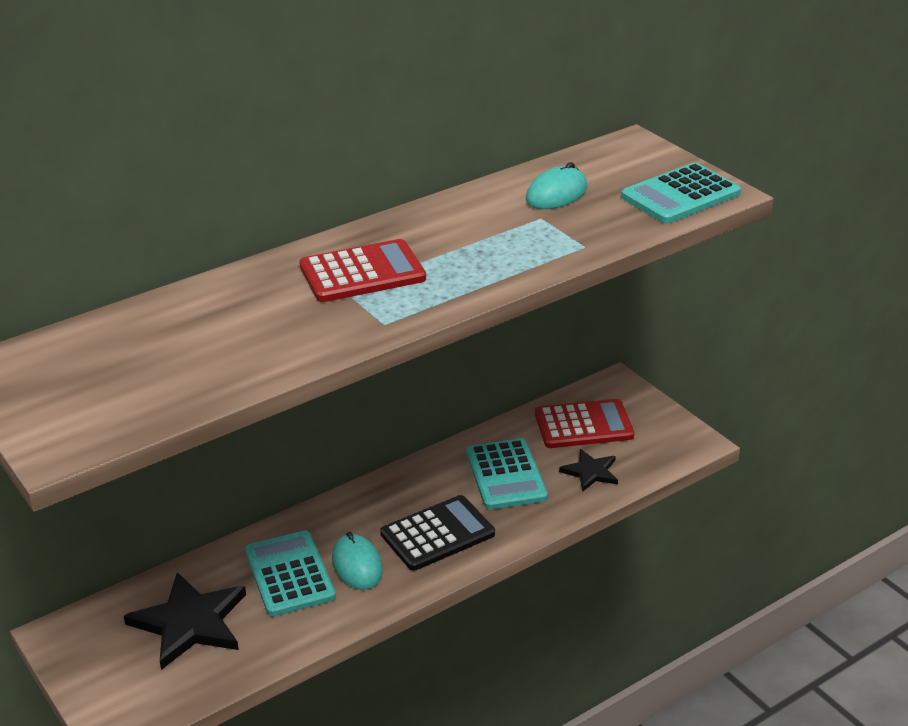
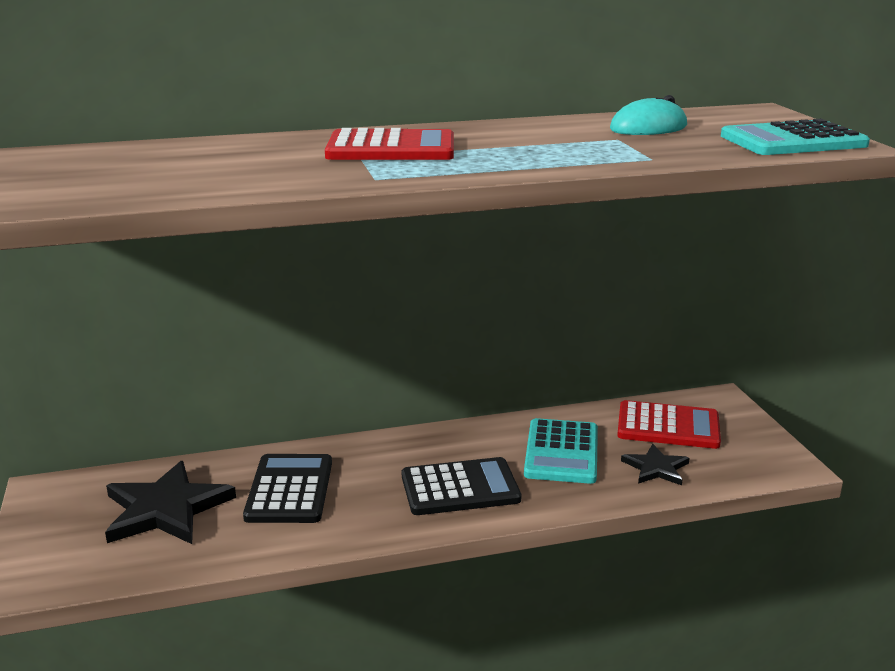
camera: 20 degrees right, 10 degrees down
(289, 574) = (289, 490): turquoise calculator -> black calculator
(357, 565) = (361, 497): turquoise mouse -> none

